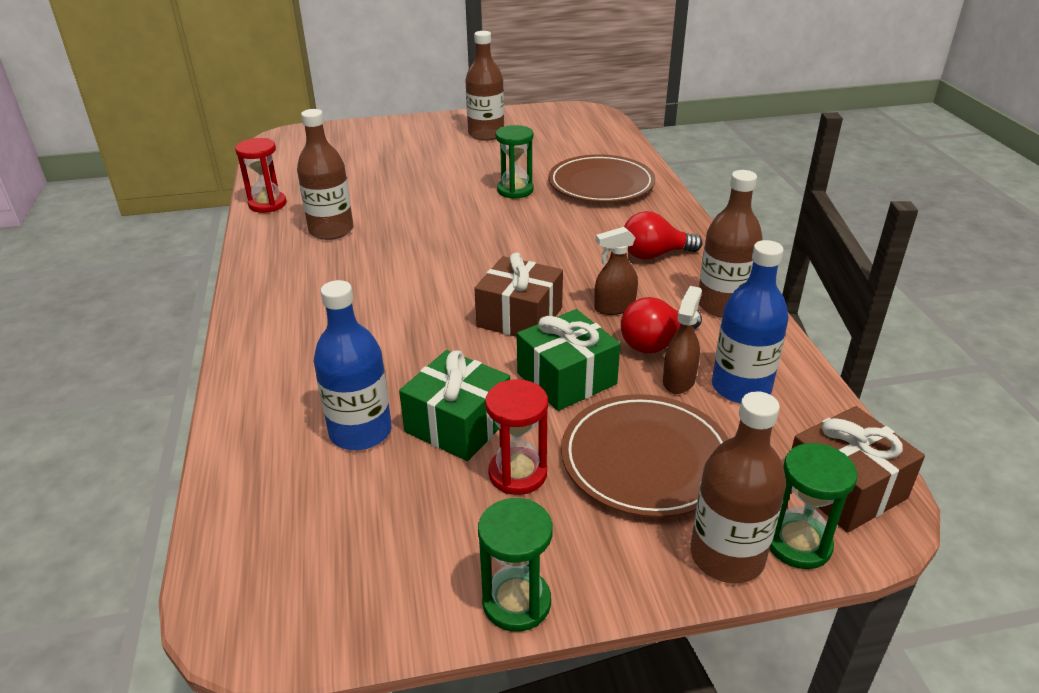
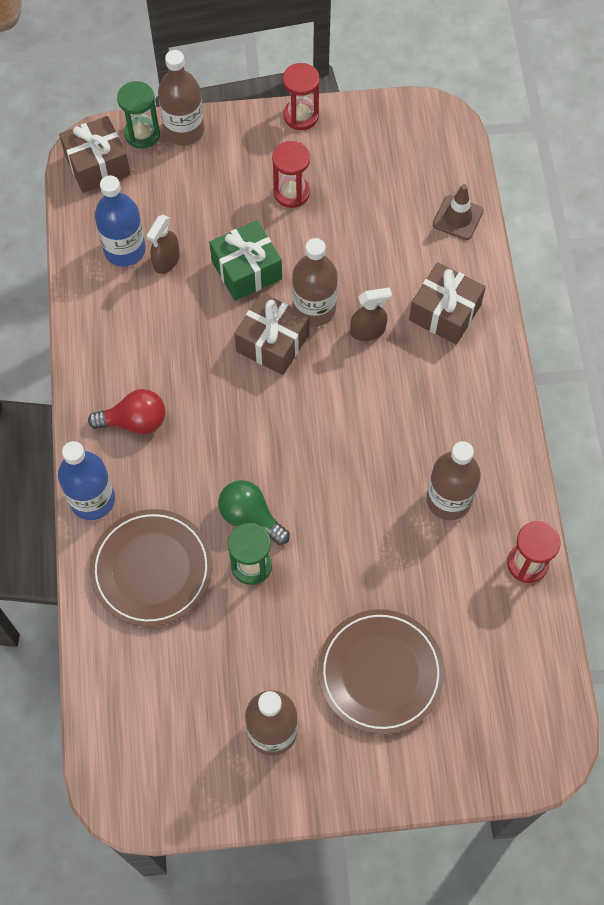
camera: 175 degrees left, 30 degrees up
(255, 460) = (457, 218): none -> brown traffic cone
(302, 356) = (445, 312): none -> brown gift
(360, 432) = (392, 235): blue bottle -> blue bottle (92, 499)
(458, 424) = (327, 235): green gift -> none
(516, 602) = (301, 116): green hourglass -> red hourglass
(521, 211) = (250, 517): none -> green light bulb
(614, 307) = (192, 347): brown spray bottle -> brown spray bottle (368, 331)
(646, 459) = (209, 196): brown plate -> brown plate (380, 673)
(656, 343) = (170, 301): red light bulb -> none
(722, 305) = (101, 341): brown bottle -> brown bottle (314, 309)

